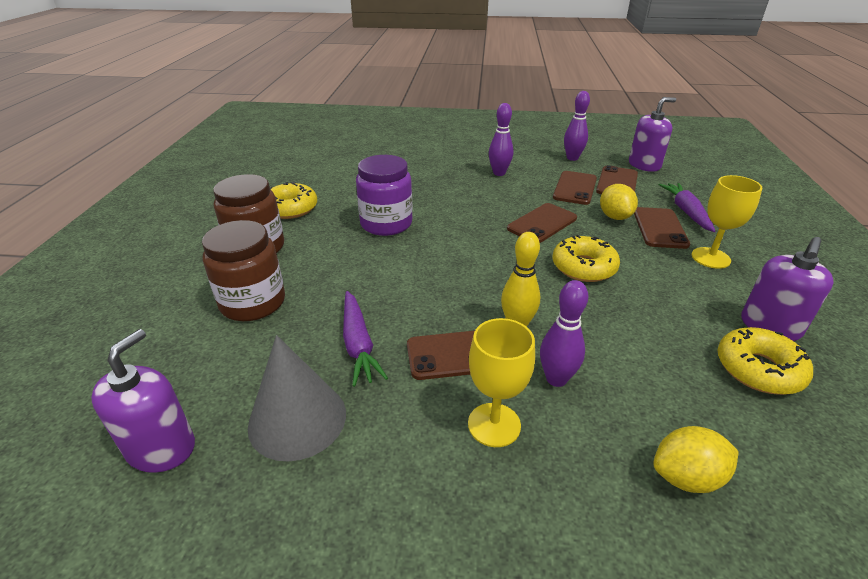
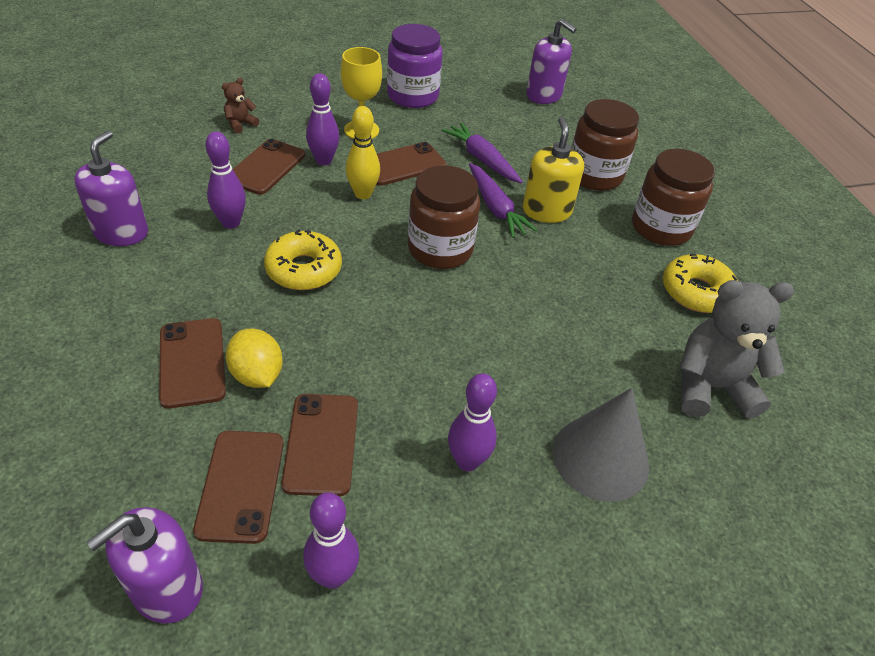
camera: 155 degrees right, 10 degrees up
(161, 448) = (544, 95): purple soap dispenser -> purple soap dispenser turned 45 degrees counterclockwise
(297, 419) = (484, 116): grey cone -> grey cone (600, 458)
(341, 277) = (546, 211): none -> yellow soap dispenser
(344, 174) = (711, 387): none -> grey teddy bear
(386, 224) = (561, 290): purple jar -> purple jar (412, 96)
(461, 263) = (440, 249): none -> brown jar
(542, 223) = (363, 335): brown phone -> brown phone (266, 167)
(658, 318) = (231, 223): none -> purple bowling pin
(686, 212) = (135, 415): purple carrot -> purple carrot (495, 208)
(686, 477) = (240, 124): yellow lemon -> brown teddy bear
(710, 258) = (140, 315): yellow goblet -> none
(758, 369) = (157, 191): yellow donut -> none

